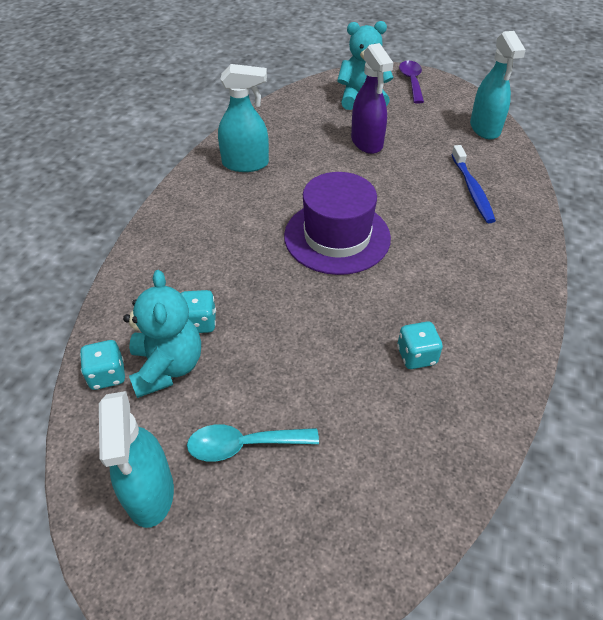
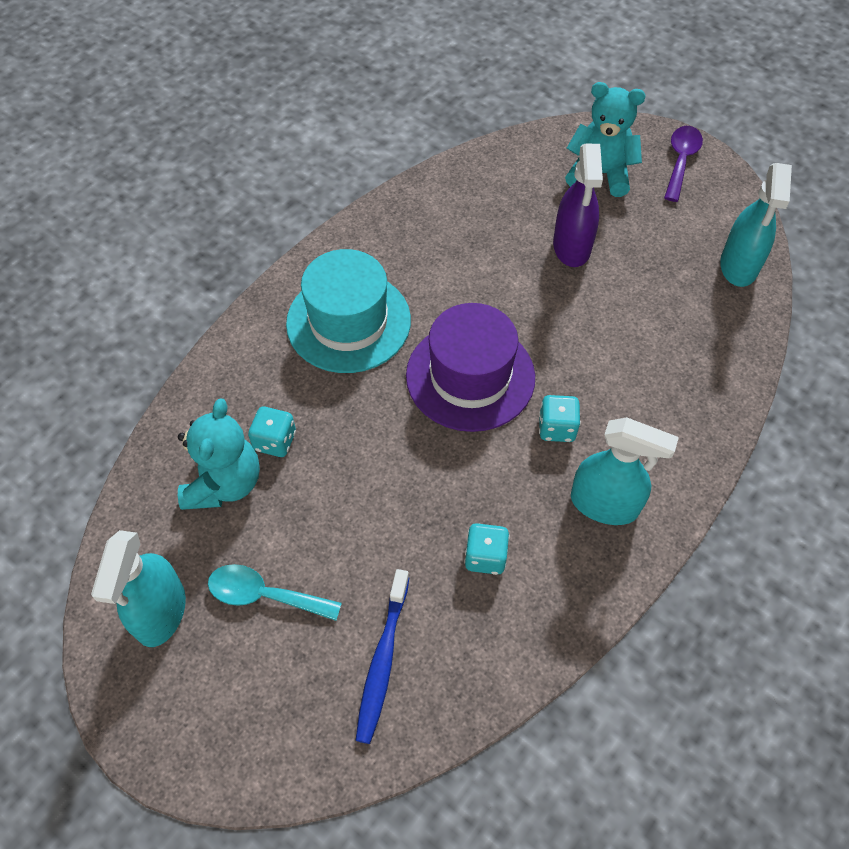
camera: 20 degrees right, 10 degrees up
(107, 375) = (163, 473): turquoise dice -> turquoise dice (556, 428)
(223, 225) = (348, 322): none -> turquoise hat
(245, 164) = (409, 240): turquoise spray bottle -> turquoise spray bottle (604, 504)
(472, 190) = (668, 357): blue toothbrush -> blue toothbrush (382, 661)

